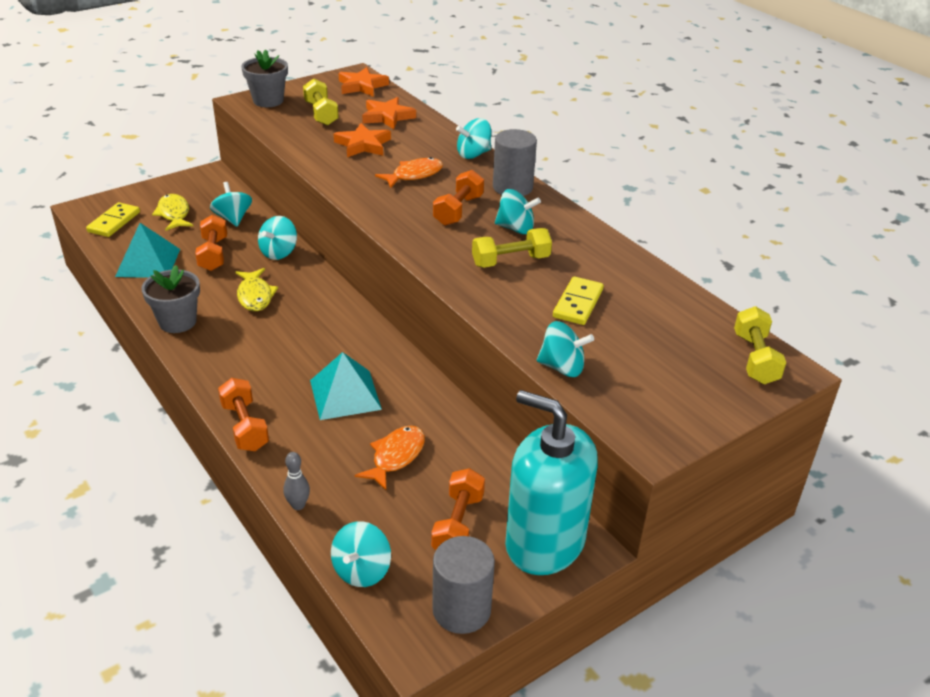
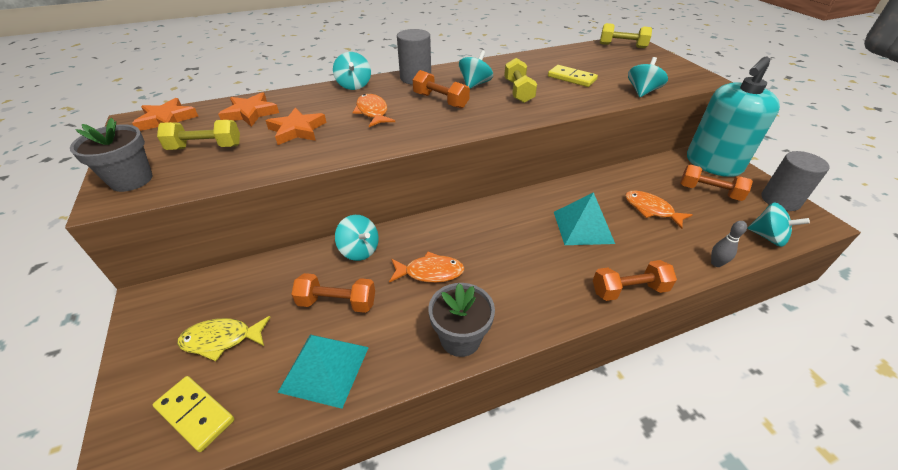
camera: 75 degrees left, 5 degrees up
(233, 218) = (270, 282): turquoise spinning top -> none
(255, 296) = (430, 272): yellow fish -> orange fish

